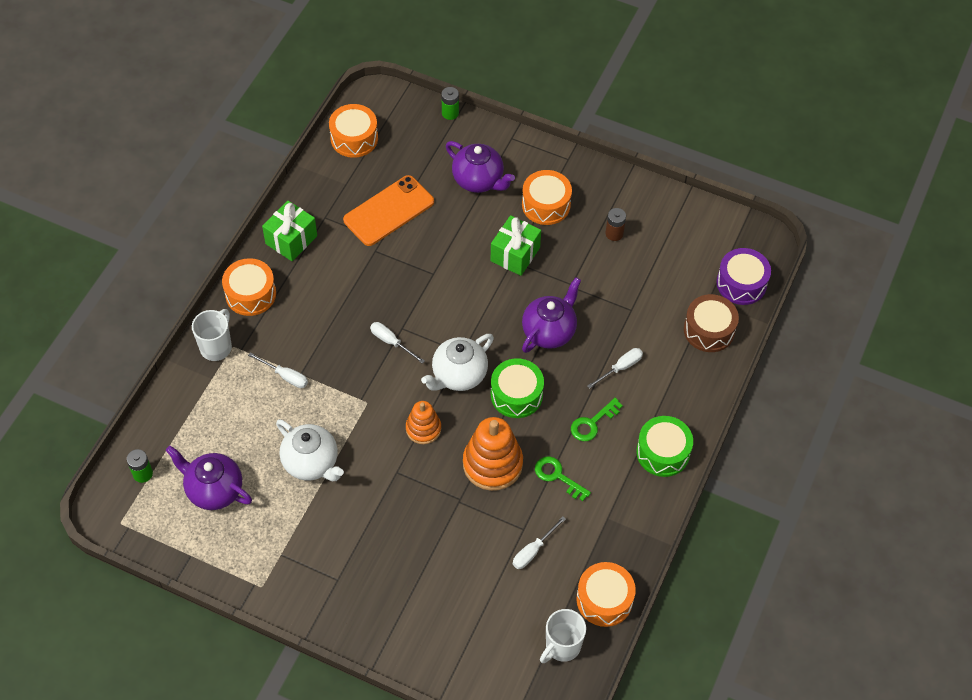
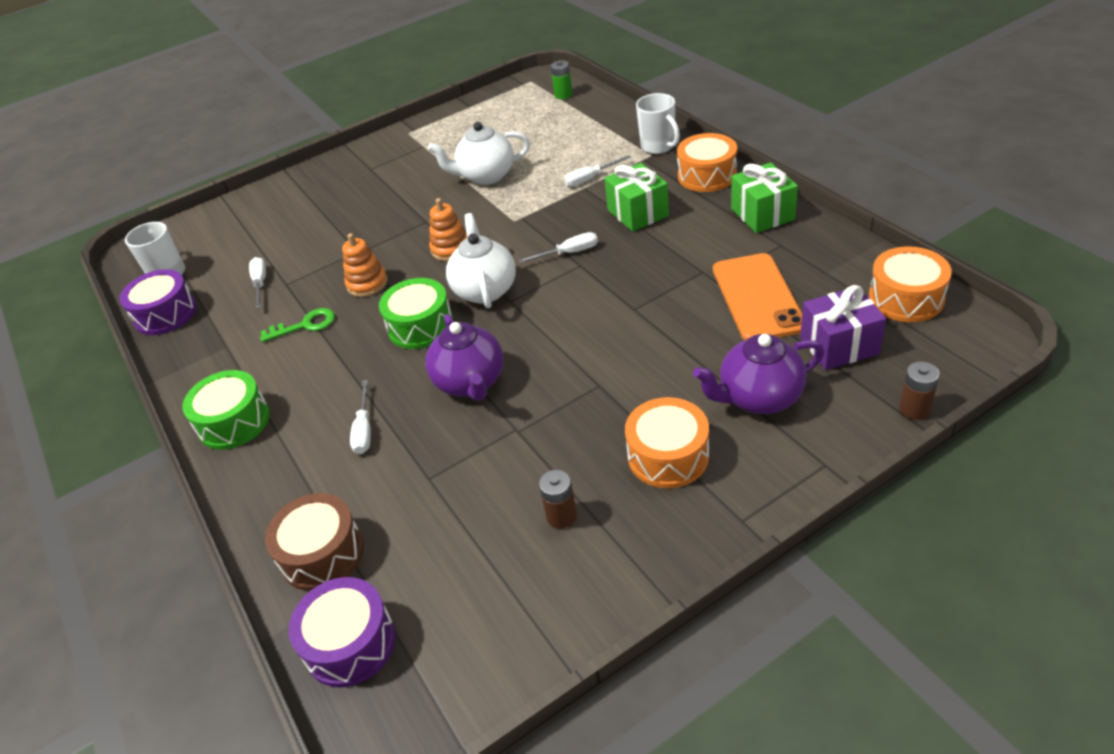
camera: 130 degrees right, 15 degrees down
(214, 490) = (514, 124): purple teapot -> none
(415, 157) = (839, 345): none -> purple gift
(450, 113) = (914, 409): green battery -> brown battery
(492, 464) = (367, 284): orange stacking toy -> orange stacking toy, size x0.60
(515, 254) = (607, 391): green gift -> green gift (637, 213)
(592, 423) = (328, 375): green key -> none
(604, 600) = (166, 314): orange drum -> purple drum

